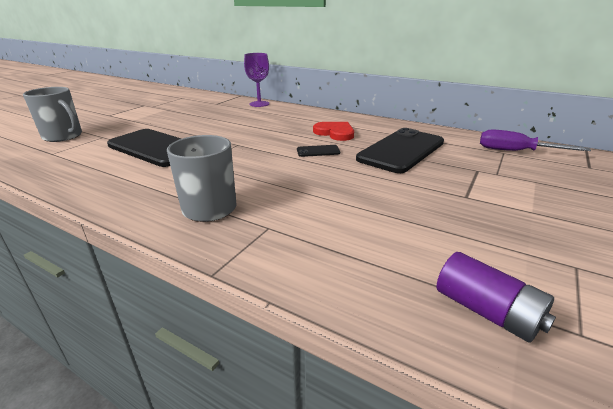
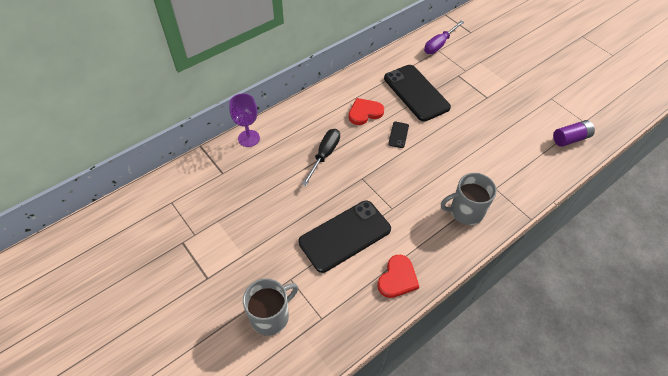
camera: 70 degrees left, 25 degrees up
(93, 179) = (397, 278): none -> red heart
(259, 127) = (324, 155): none -> black screwdriver

